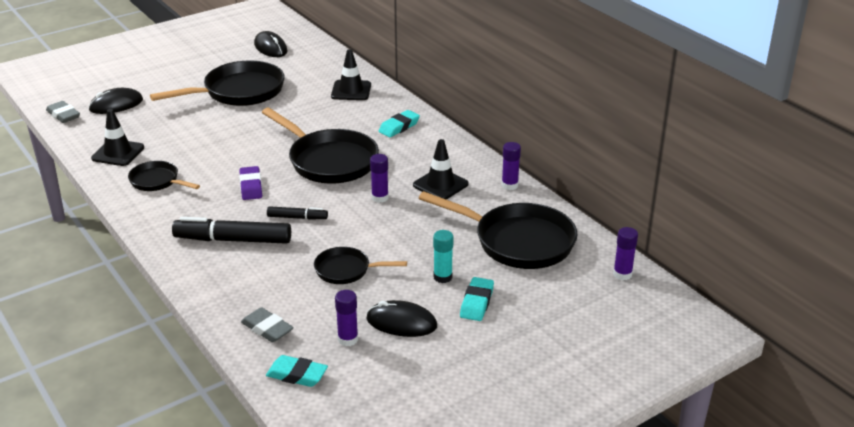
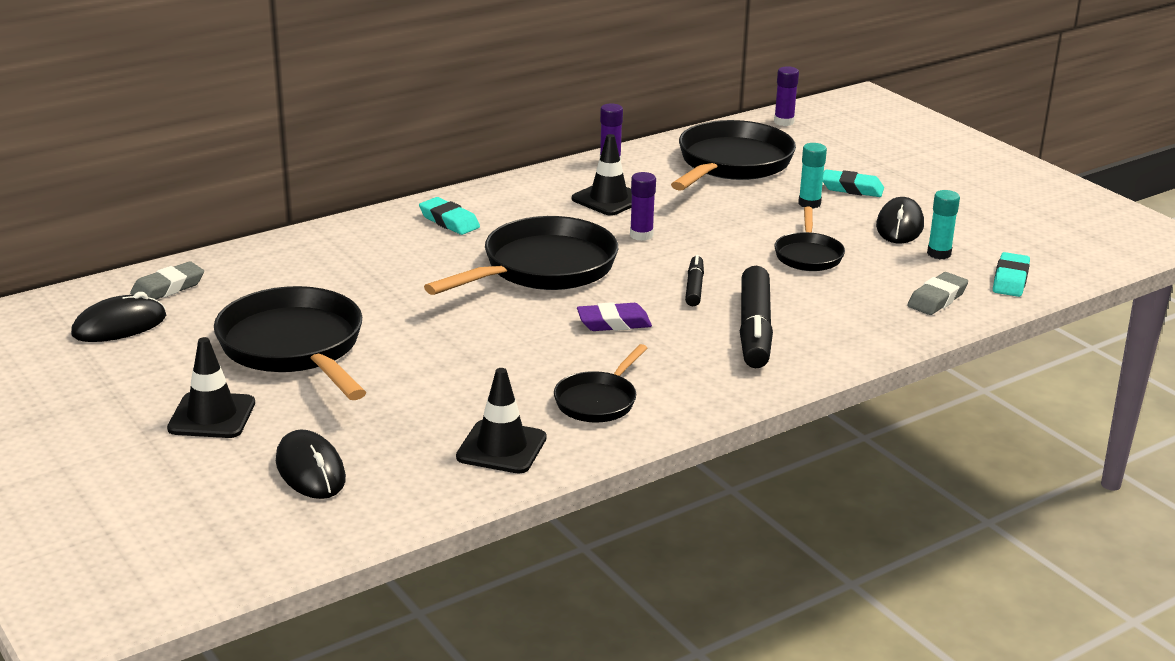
camera: 90 degrees left, 5 degrees down
(63, 115) = (339, 528): grey eraser -> grey eraser (168, 288)
(348, 339) = (939, 254): purple glue stick -> turquoise glue stick
(351, 91) = (321, 254): black traffic cone -> black traffic cone (212, 416)

